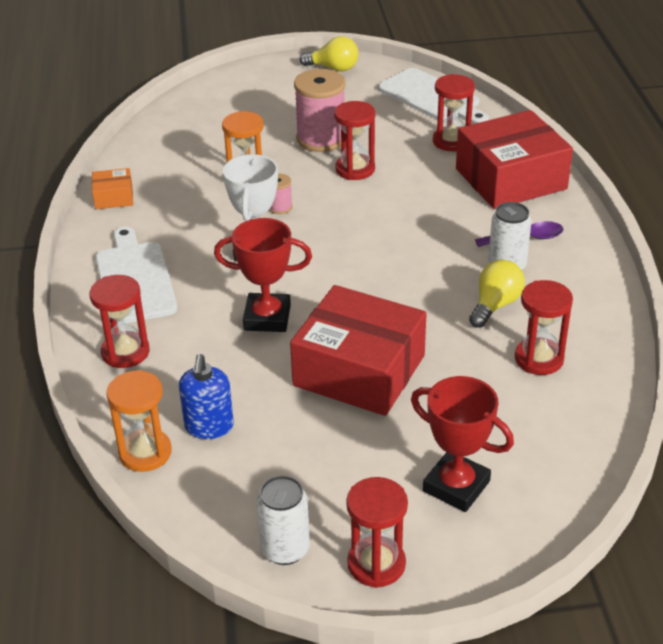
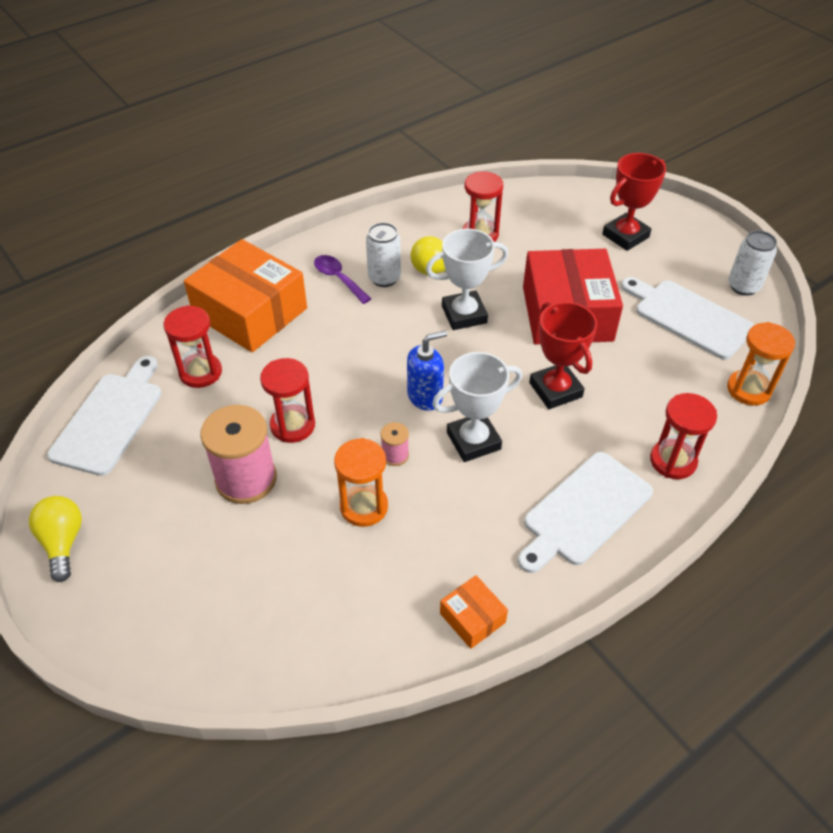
camera: 120 degrees left, 10 degrees up
(209, 427) = (693, 367): blue soap dispenser -> blue soap dispenser (425, 396)
(278, 465) = (689, 317): none -> white cutting board
(376, 564) = (712, 247): red hourglass -> none
(413, 299) = (464, 315): none -> white trophy
(456, 486) = (625, 236): red trophy -> red trophy turned 45 degrees clockwise
(511, 179) = (250, 312): red box -> orange box

